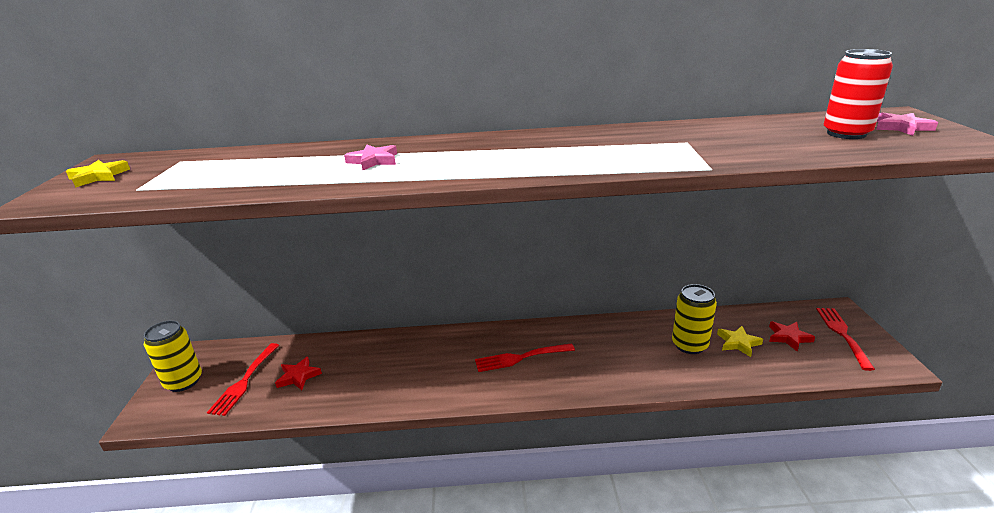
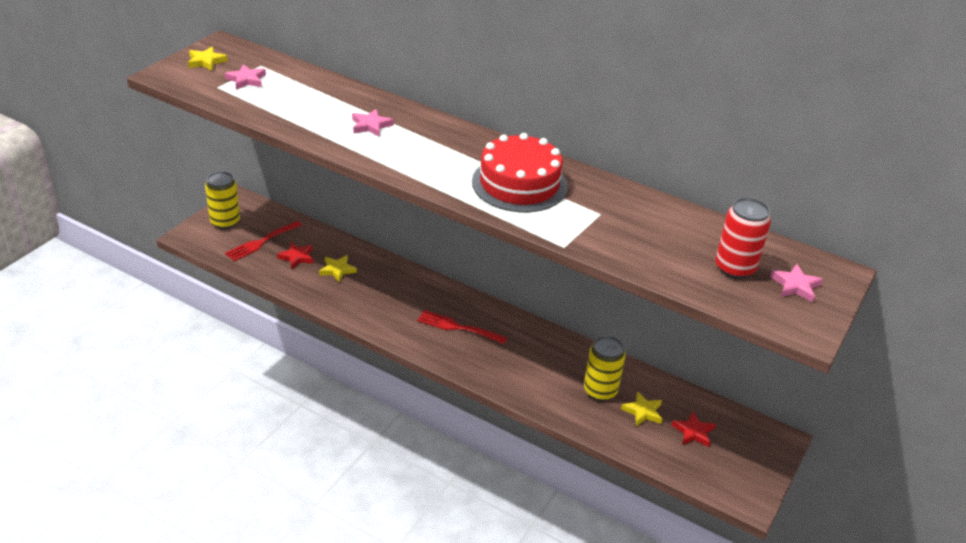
camera: 30 degrees right, 10 degrees up
(172, 174) = (246, 80): none -> pink star
(353, 367) = (337, 270): none -> yellow star
(586, 149) = (519, 184): none -> red cake
(842, 334) = (745, 457): red fork -> none

